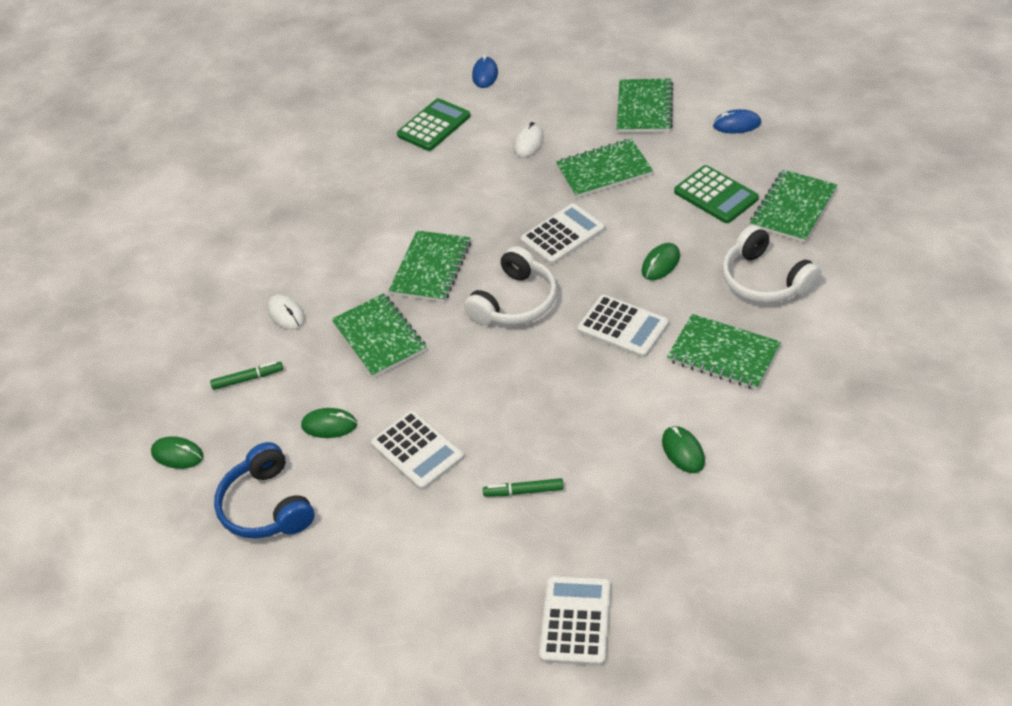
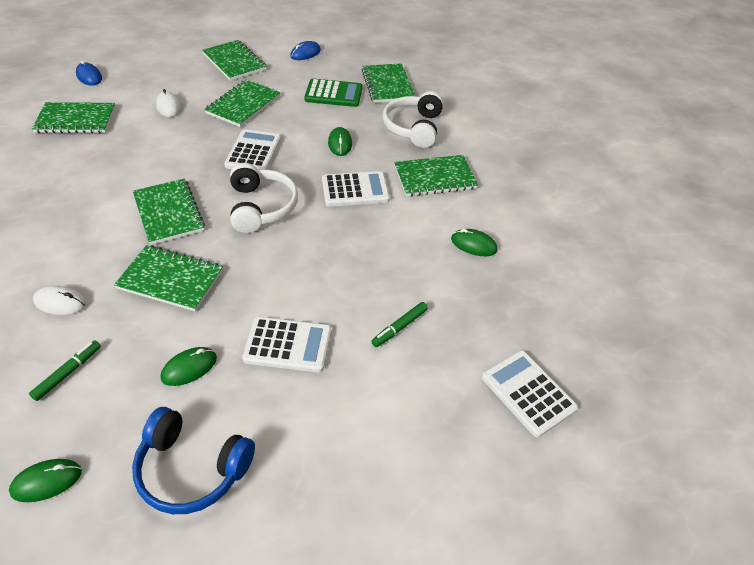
camera: 50 degrees left, 0 degrees up
(434, 126) = (76, 120): green calculator -> green notebook
(765, 280) = (413, 128): white headphones -> white headphones turned 90 degrees clockwise

